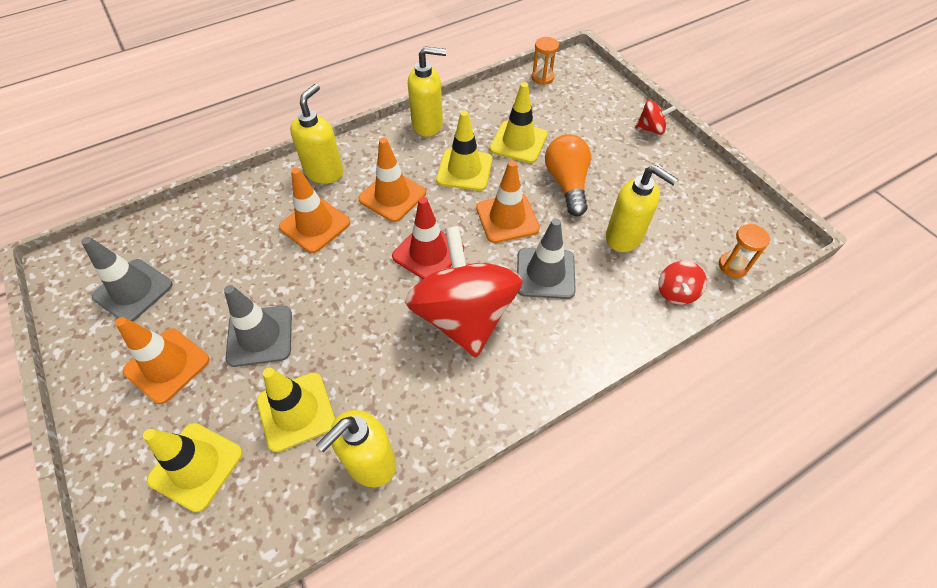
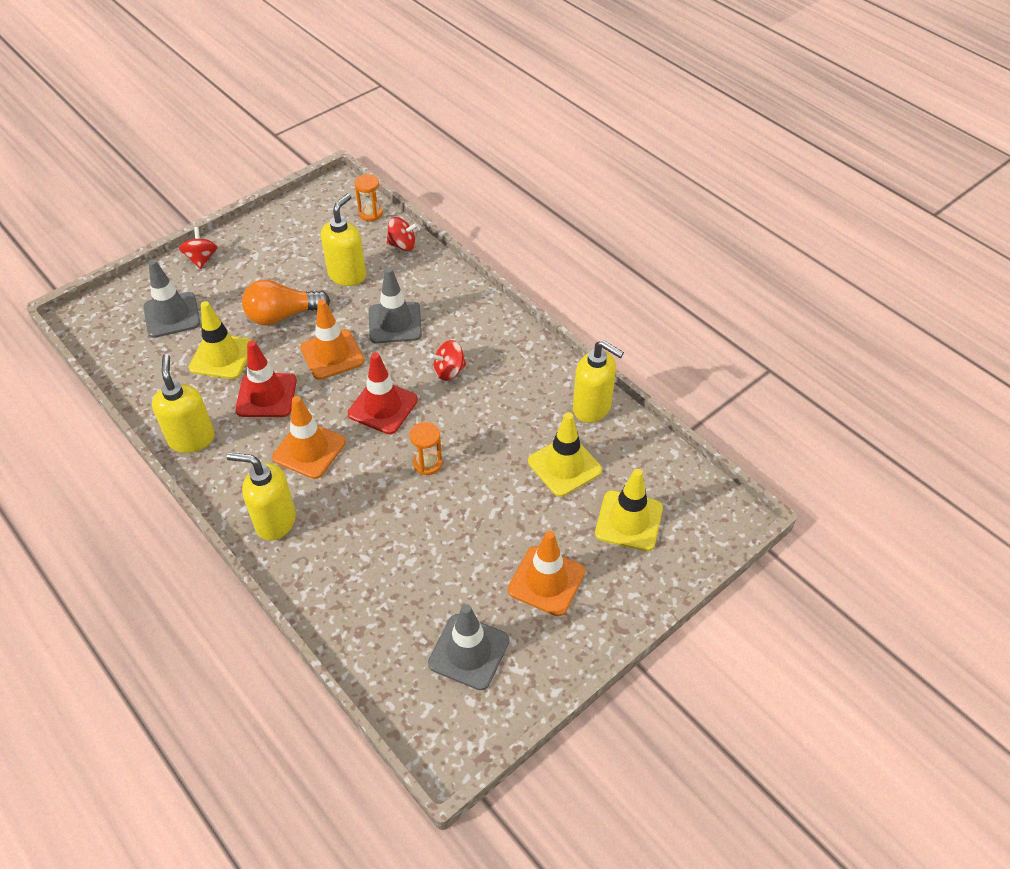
camera: 100 degrees left, 5 degrees down
(260, 336) = (499, 515): grey traffic cone -> grey traffic cone (172, 315)
(315, 225) = (357, 509): orange traffic cone -> none
(464, 170) = (266, 395): yellow traffic cone -> red traffic cone
(464, 316) = (449, 371): red spinning top -> red spinning top, size x0.41
(542, 77) = (109, 346): orange hourglass -> orange hourglass (427, 463)

